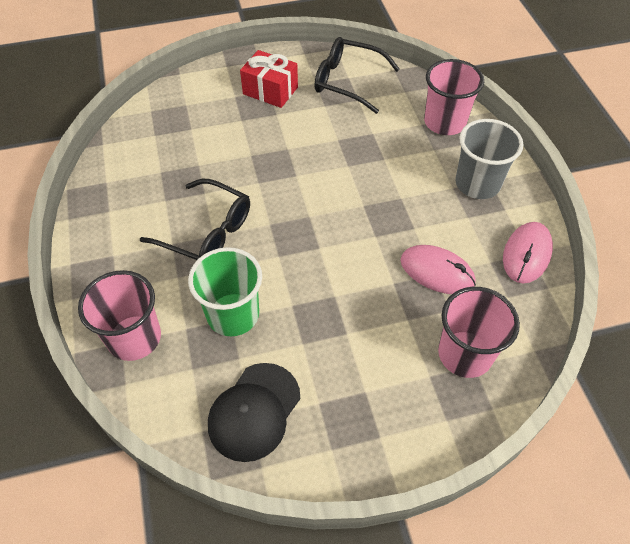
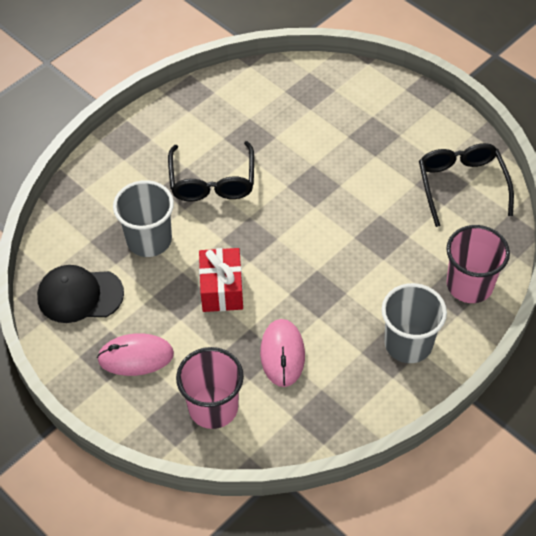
camera: 60 degrees right, 0 degrees up
(134, 338) = (92, 194): pink cup -> none
(233, 314) = (149, 240): green cup -> grey cup
(270, 91) = (400, 136): red gift -> red gift (221, 289)
(527, 254) = (350, 414): pink mouse -> pink mouse (136, 357)

